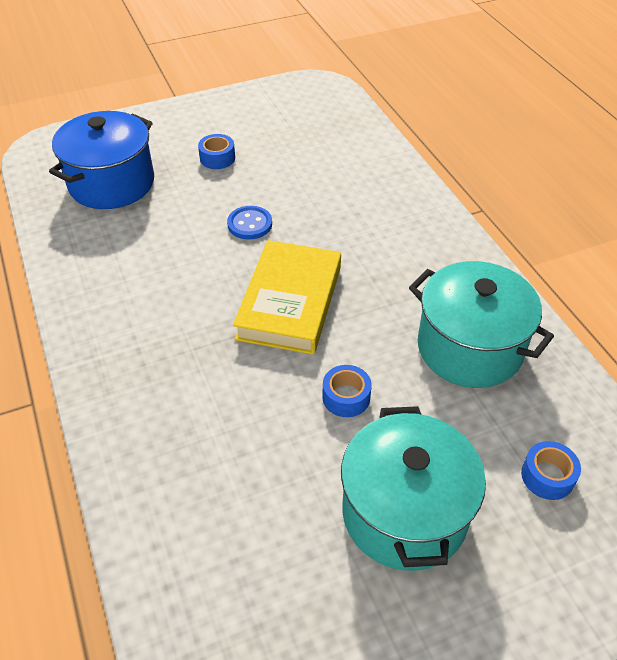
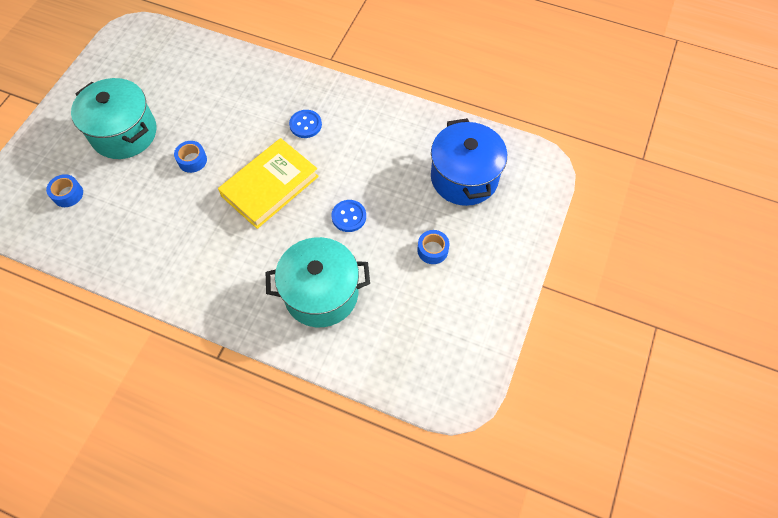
camera: 135 degrees right, 15 degrees up
(174, 337) = (305, 125): none -> blue button
(290, 302) = (270, 186): yellow book -> yellow book turned 75 degrees clockwise
(469, 348) = (149, 234): turquoise pot -> turquoise pot (321, 293)

